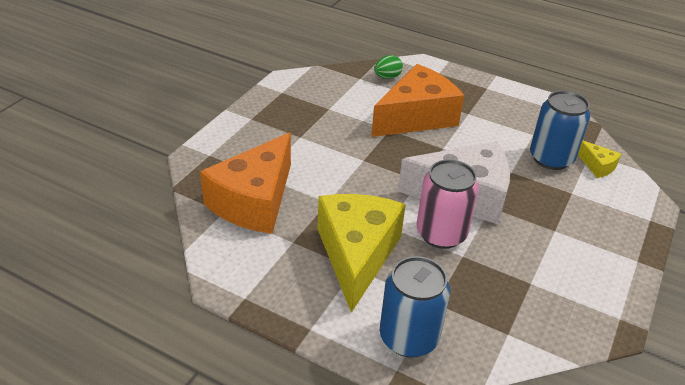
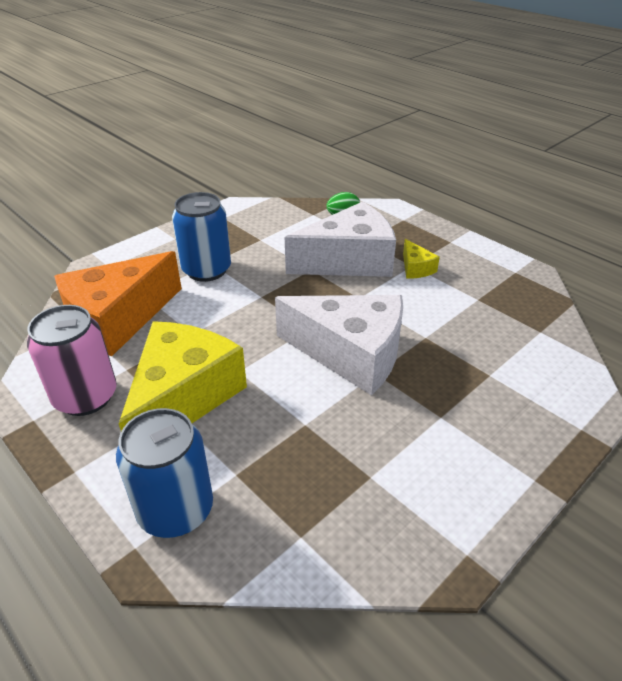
camera: 20 degrees right, 0 degrees up
(416, 117) = (349, 261): orange cheese -> white cheese
(441, 234) = (295, 393): pink can -> pink can (85, 397)
(551, 158) = (485, 330): blue can -> blue can (206, 270)
(597, 166) = (541, 348): yellow cheese -> yellow cheese (415, 268)

